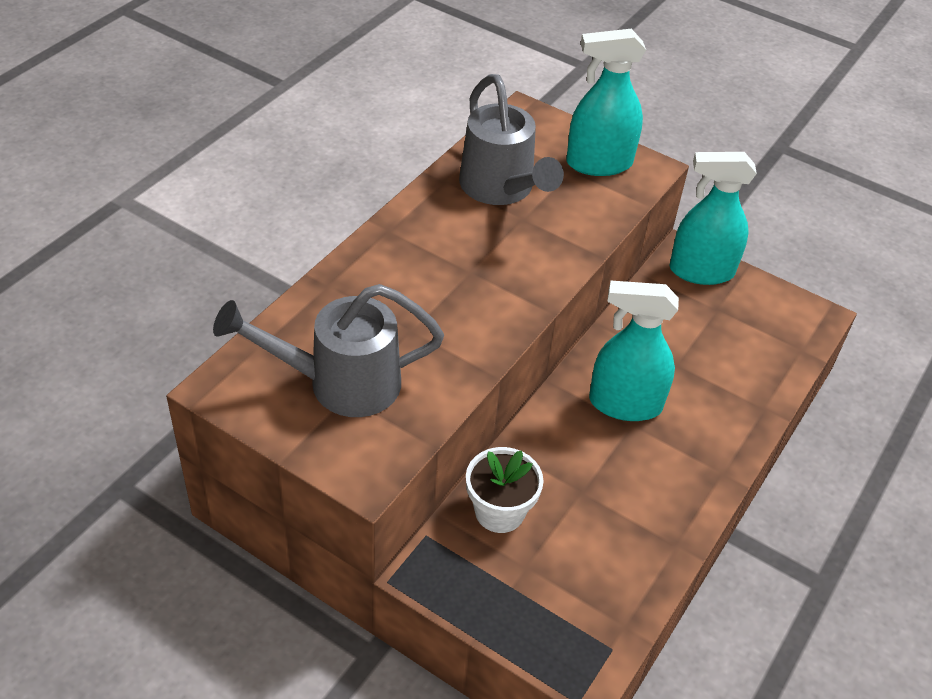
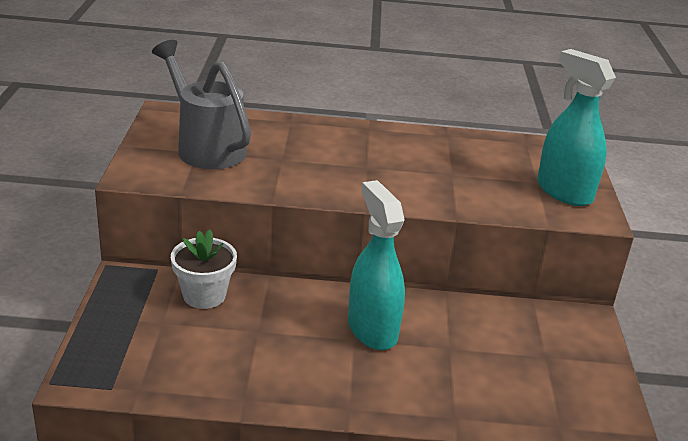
camera: 60 degrees right, 15 degrees down
(501, 189) = (471, 158): grey watering can -> none
(701, 271) = (580, 334): turquoise spray bottle -> none

